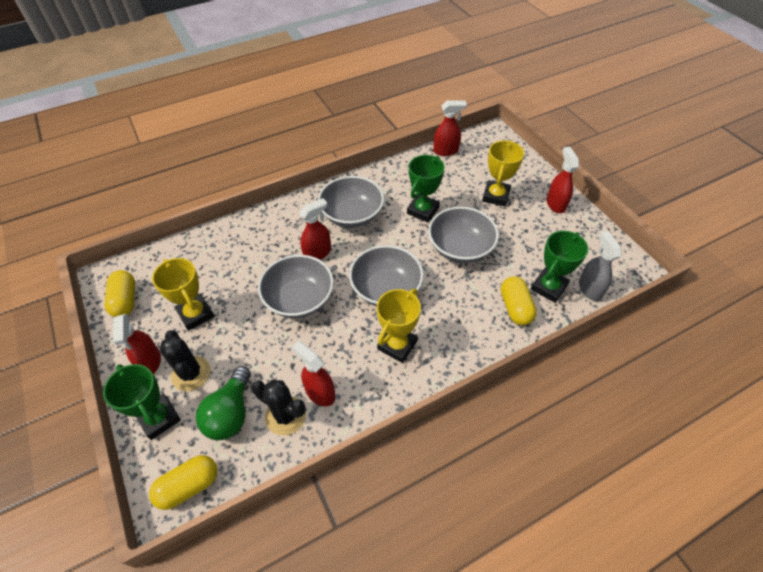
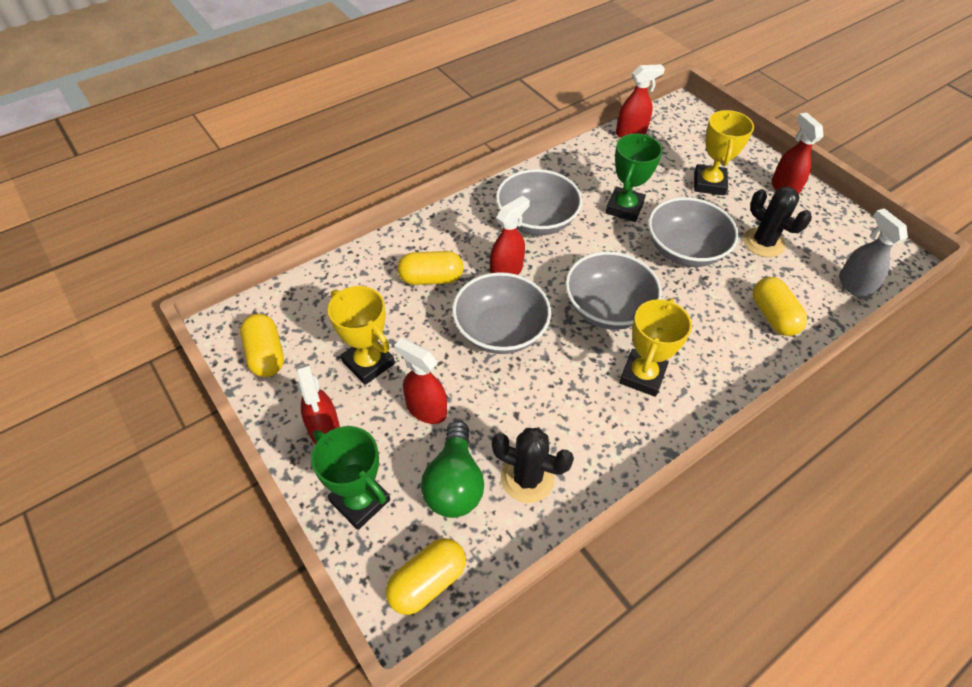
camera: 10 degrees left, 0 degrees up
(191, 373) = (385, 439): black cactus -> black cactus (763, 242)
(260, 253) = (431, 278): none -> yellow capsule
(320, 392) = (562, 444): red spray bottle -> red spray bottle (426, 409)
(549, 287) = (805, 288): green trophy -> none

